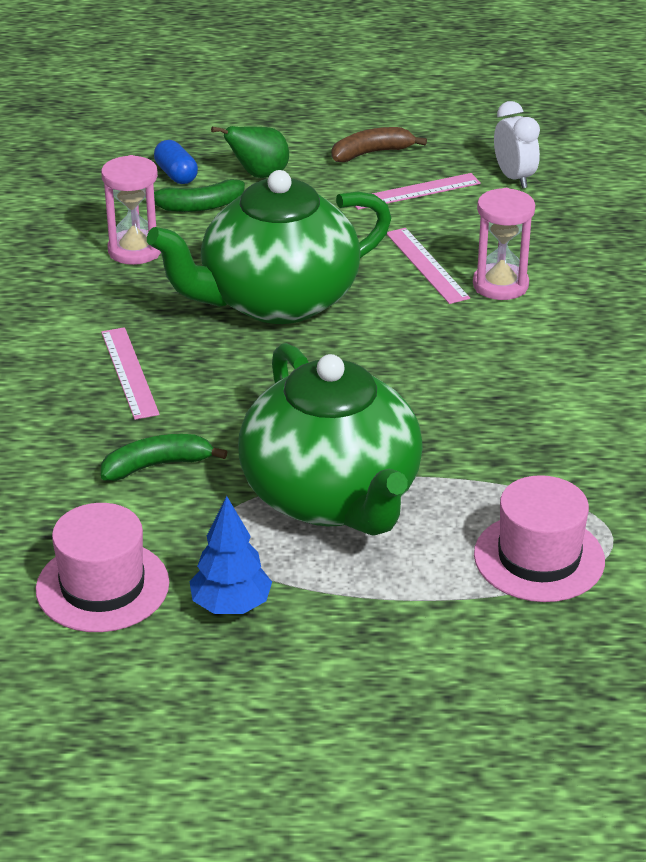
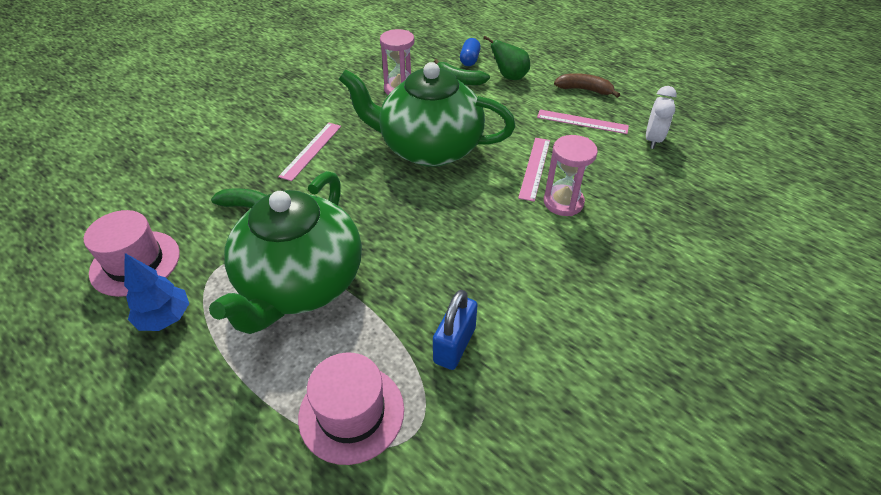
camera: 40 degrees right, 10 degrees up
(559, 459) = (454, 345): none -> blue padlock

